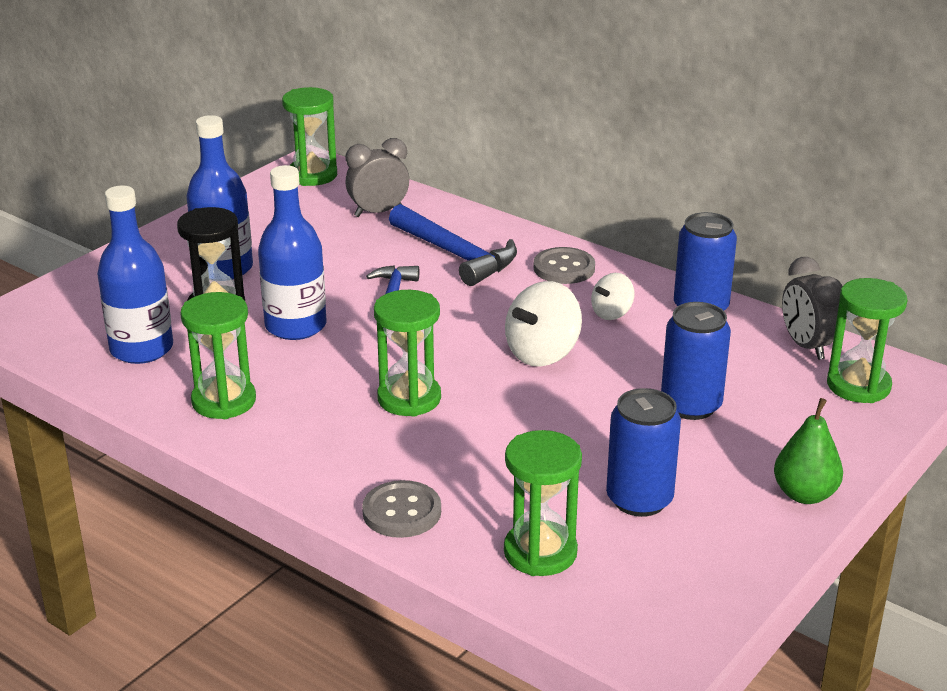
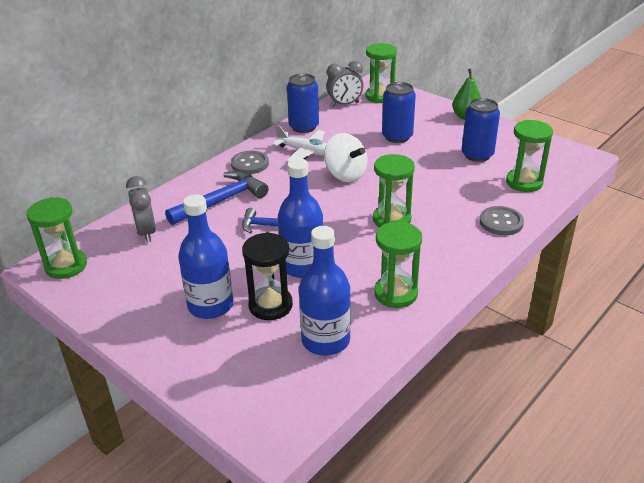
camera: 85 degrees left, 5 degrees up
(612, 313) = (305, 152): white spinning top -> white plane

